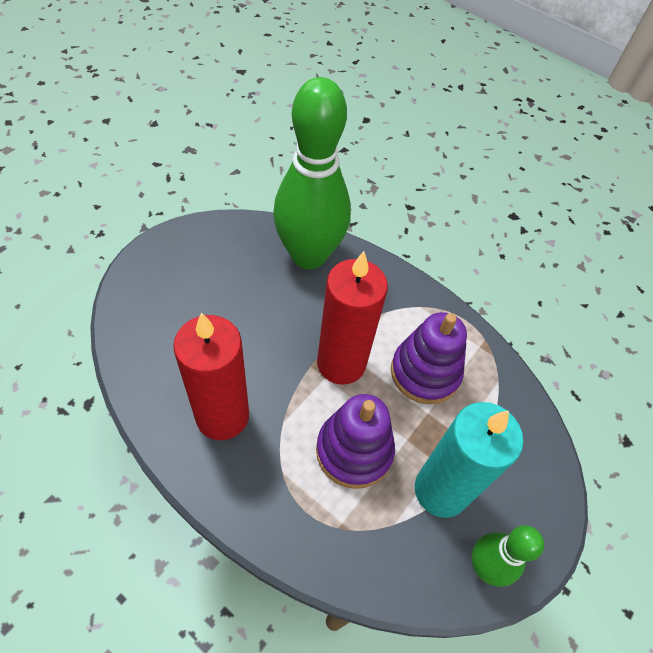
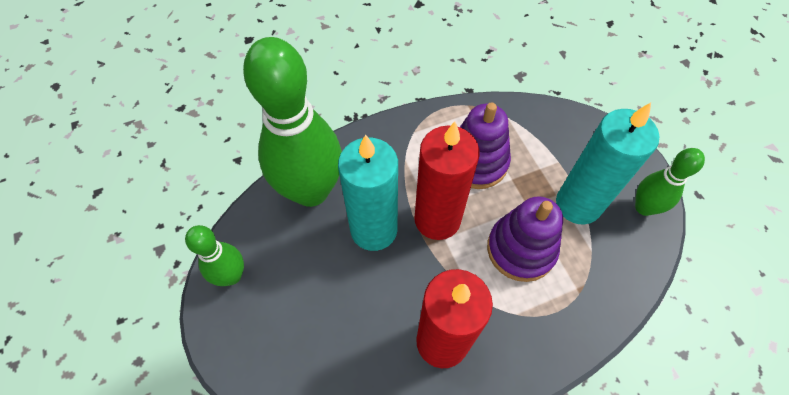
camera: 55 degrees left, 5 degrees up
(203, 238) = (231, 276): none -> green bowling pin
(300, 317) = (374, 229): none -> turquoise candle

